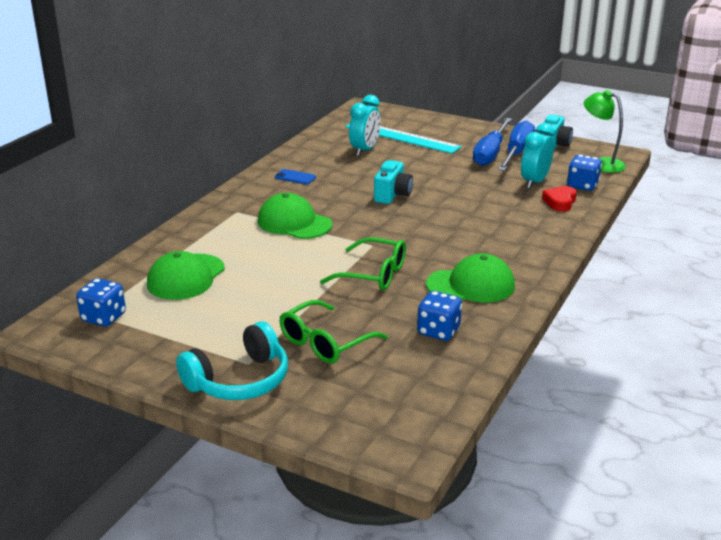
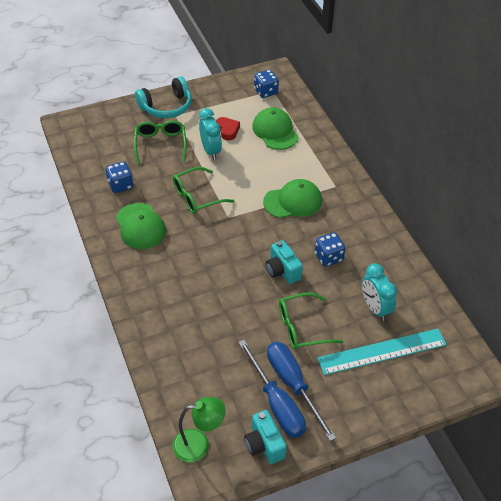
camera: 130 degrees right, 20 degrees up
(239, 380) = (166, 107): turquoise headphones -> turquoise headphones turned 120 degrees counterclockwise
(295, 177) = (362, 240): blue phone -> none
(435, 167) = (303, 327): none -> green glasses
(471, 285) = (140, 226): green cap -> green cap turned 60 degrees counterclockwise
(534, 182) = (217, 367): turquoise clock -> turquoise clock (210, 151)
(560, 202) = (174, 353): red heart -> red heart (227, 130)
(582, 185) = (180, 391): blue dice -> blue dice (328, 257)

